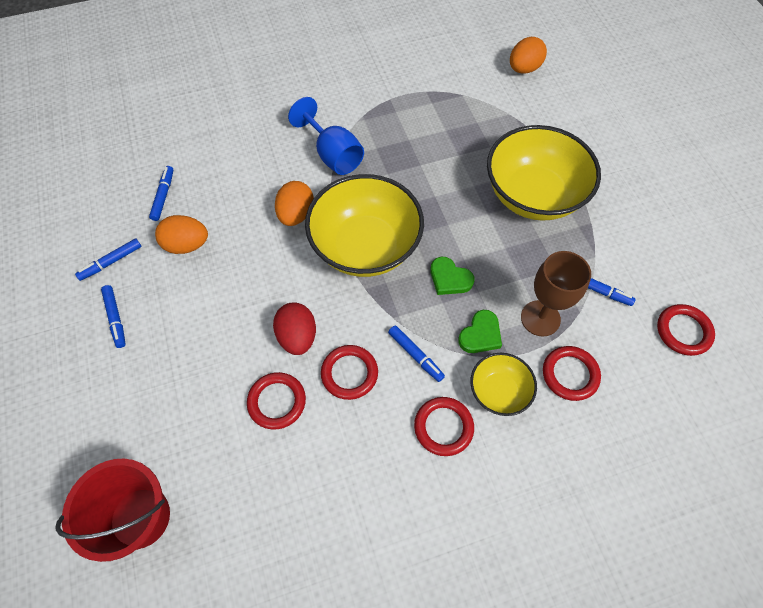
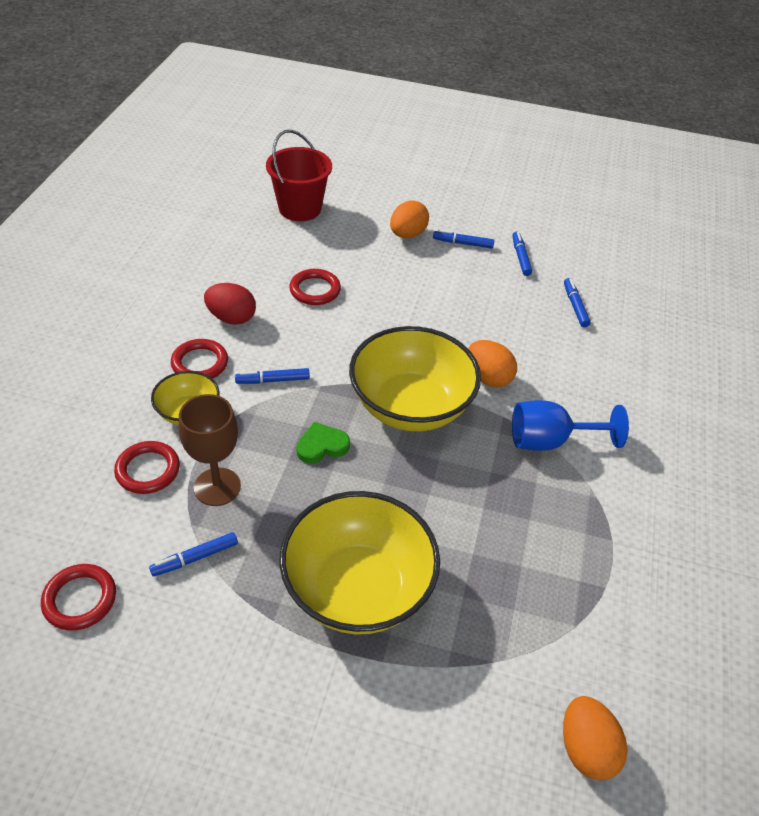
camera: 120 degrees right, 15 degrees down
(163, 196) = (575, 306): blue marker -> blue marker turned 135 degrees counterclockwise
(187, 245) = (506, 300): orange egg -> orange egg (407, 234)
(297, 337) = (358, 323): red egg -> red egg (231, 318)
(349, 373) = (297, 335): red ring -> none
(480, 334) = (247, 433): green heart -> none

